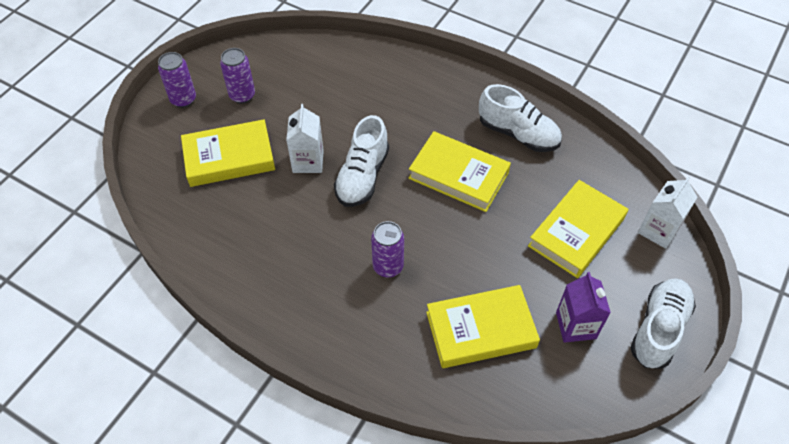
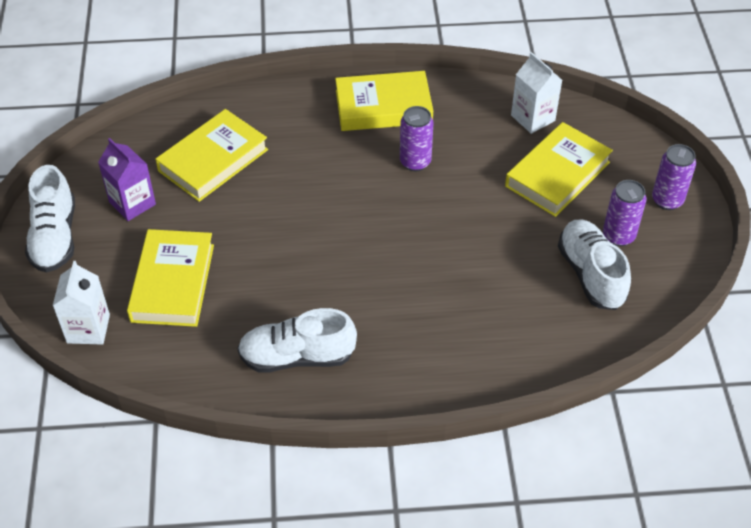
camera: 145 degrees right, 5 degrees down
(308, 161) = (484, 210): white carton -> white carton (533, 118)
(362, 176) = (419, 224): white shoe -> white shoe (591, 274)
(388, 266) = (328, 165): purple can -> purple can (415, 162)
(458, 175) = (327, 276): yellow book -> yellow book (383, 107)

